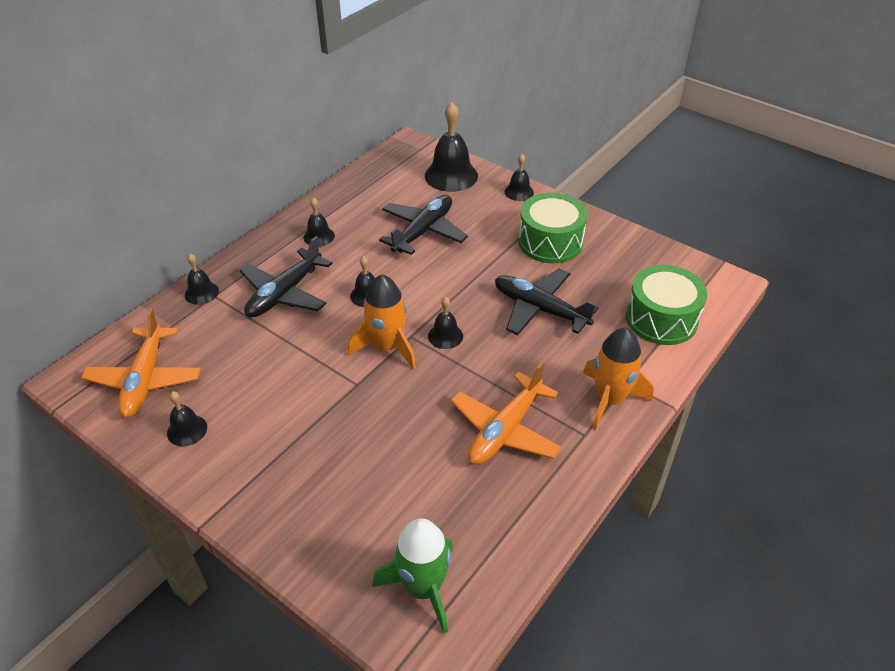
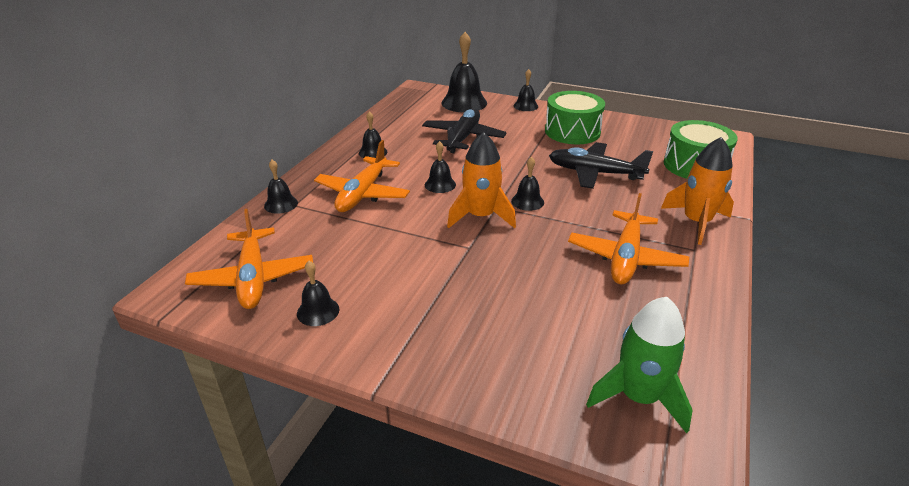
camera: 15 degrees left, 10 degrees down
(284, 293) = (363, 194): black plane -> orange plane

